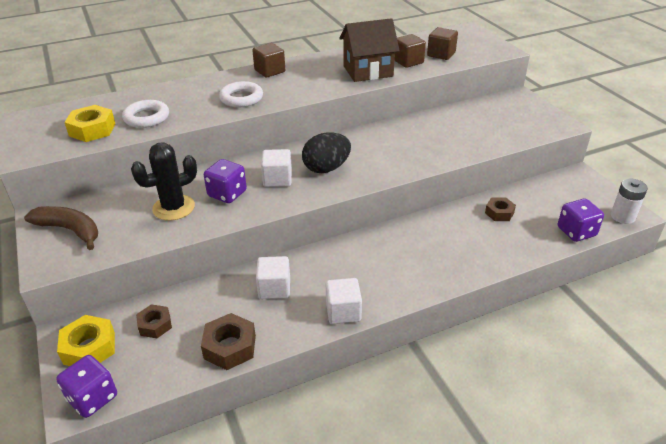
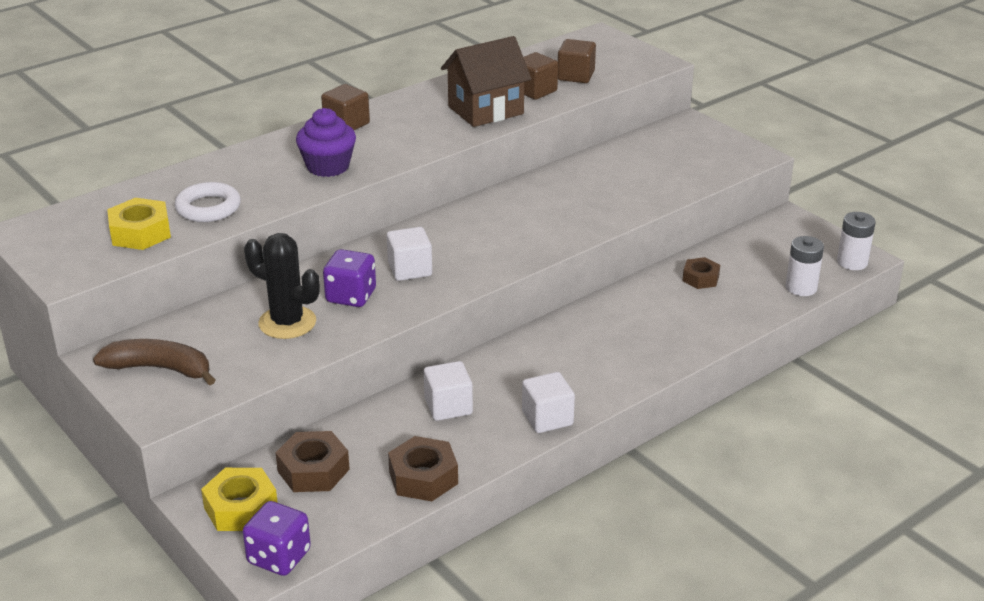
camera: 15 degrees left, 5 degrees down
(155, 325) = (313, 470): brown nut -> brown nut, size x1.52
(174, 208) = (287, 323): black cactus -> black cactus turned 75 degrees clockwise
(241, 98) = (328, 166): white ring -> purple cupcake
(326, 168) = (469, 247): black egg -> none
(576, 232) = (801, 288): purple dice -> white battery

